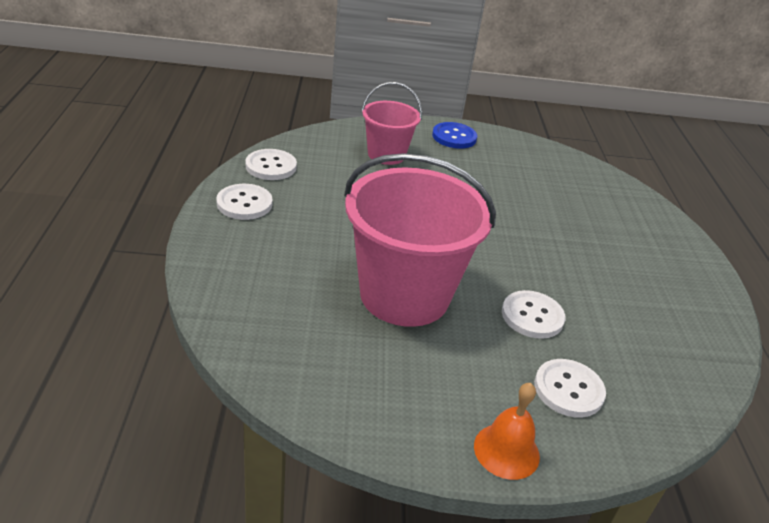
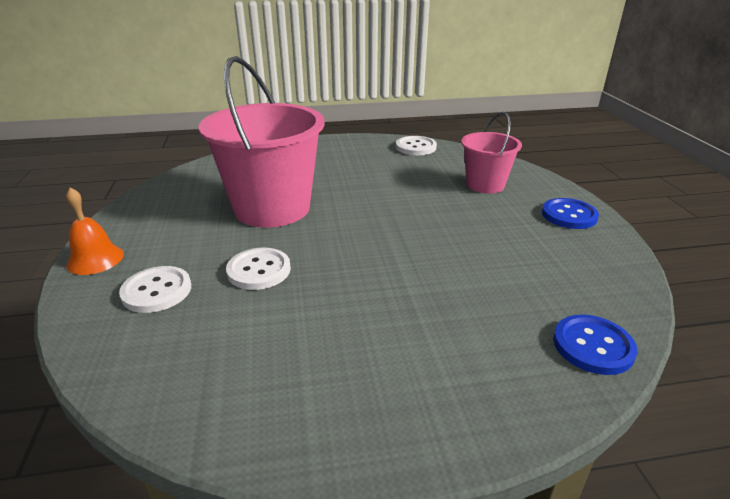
camera: 85 degrees right, 5 degrees down
(244, 203) = (358, 146): white button -> none
(614, 186) = (593, 346): none -> blue button

